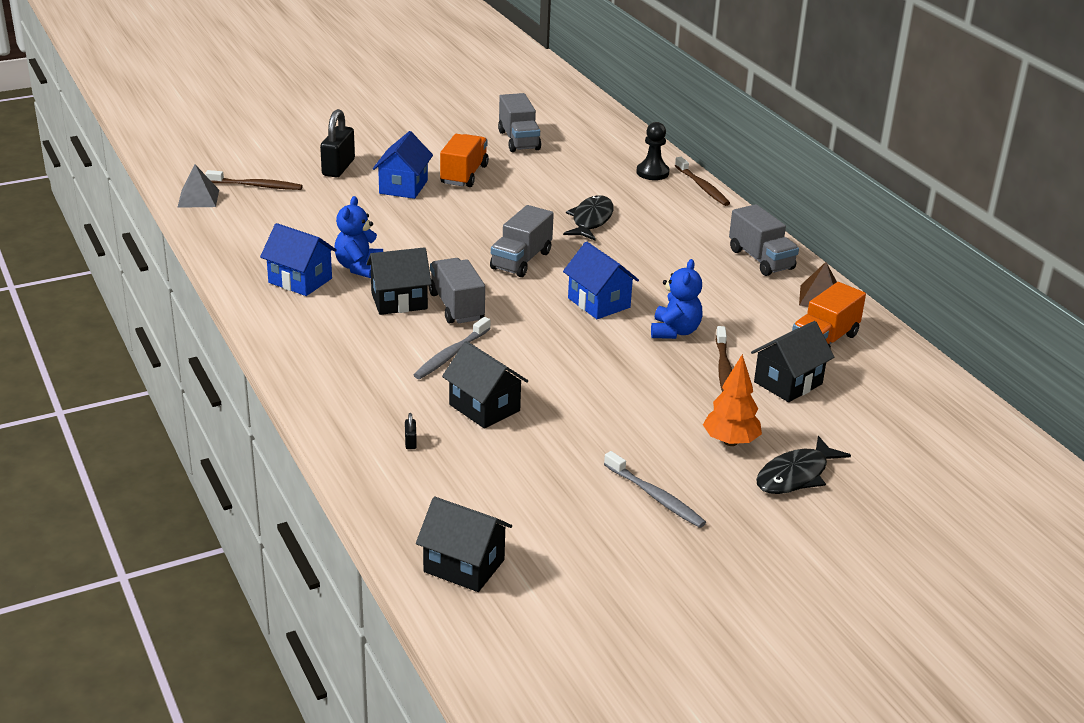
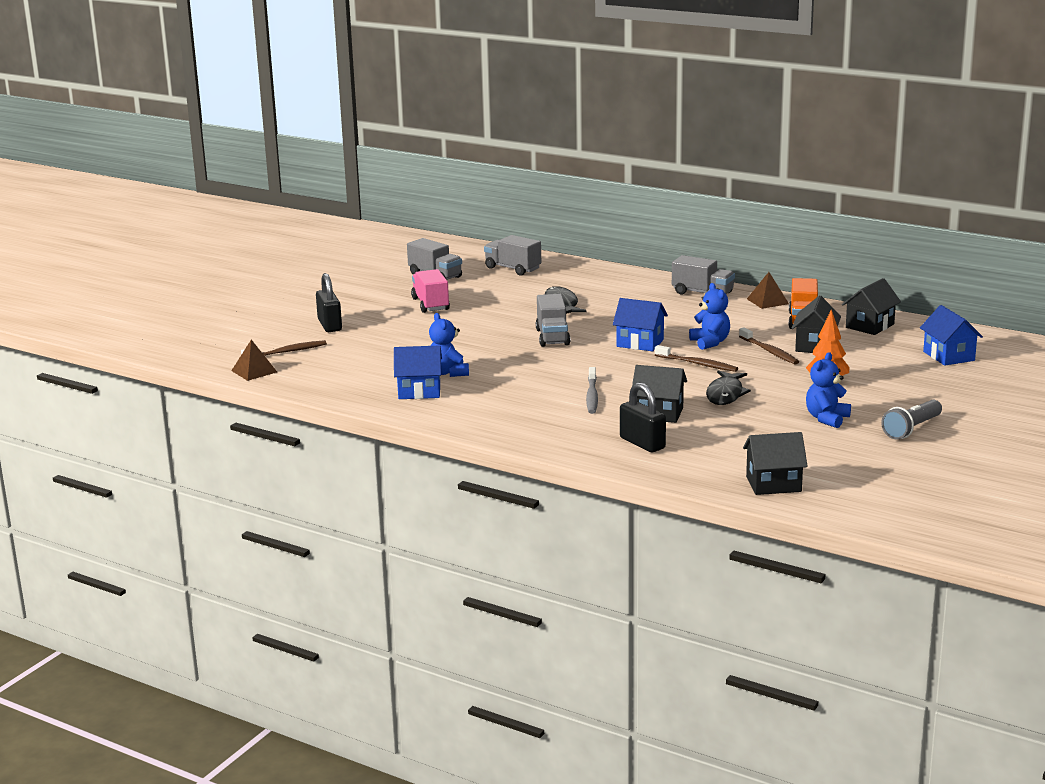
camera: 30 degrees left, 10 degrees down
(198, 198) = (254, 371): grey pyramid -> brown pyramid
(399, 301) = (508, 381): black house -> black house (869, 326)
(403, 187) = (399, 322): blue house -> blue house (949, 356)
(410, 442) = (642, 443): black padlock -> black padlock, size x2.44
(456, 306) = (552, 372): grey truck -> grey truck (513, 268)
(464, 175) = (430, 304): orange truck -> pink truck
(652, 172) = (558, 268): black pawn -> none
(655, 496) = (826, 419): grey toothbrush -> blue teddy bear
(702, 187) = (604, 267): brown toothbrush -> brown toothbrush (697, 364)
(735, 558) = (912, 429): none -> grey flashlight
(796, 475) = (886, 384): black fish -> black fish (725, 394)

